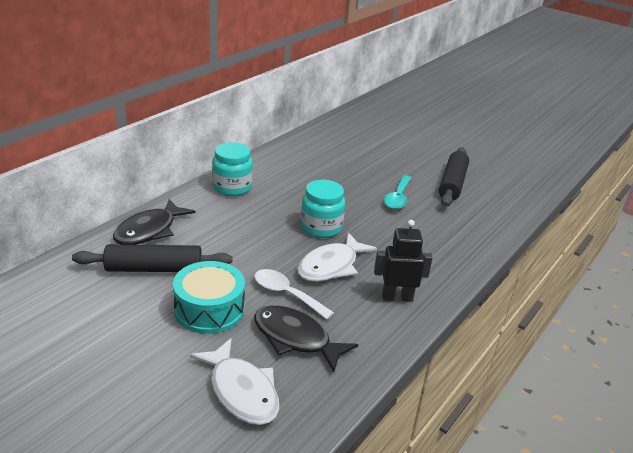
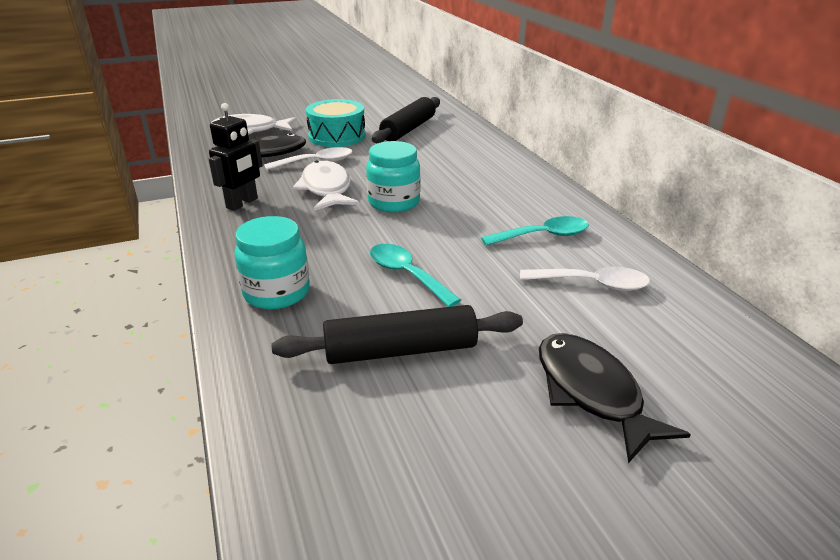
camera: 125 degrees right, 0 degrees up
(149, 230) = (466, 135): black fish -> black fish (591, 392)
(232, 187) = (519, 179): turquoise jar -> turquoise jar (277, 292)
(309, 167) = (543, 236): none -> turquoise spoon
(344, 149) = (592, 284): none -> white spoon
(452, 184) = (400, 350): black rolling pin -> black rolling pin turned 60 degrees counterclockwise

